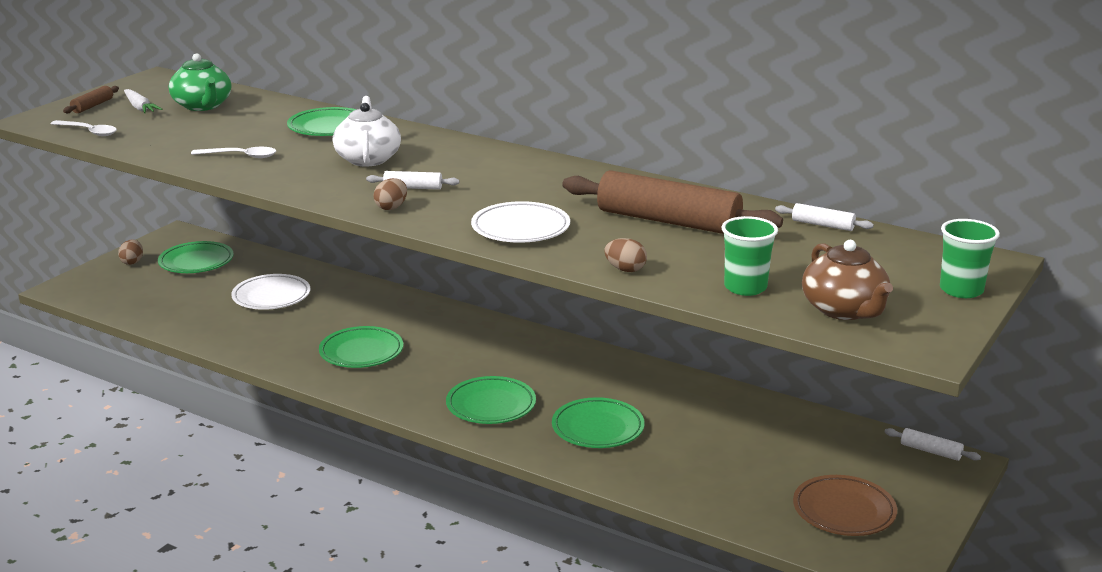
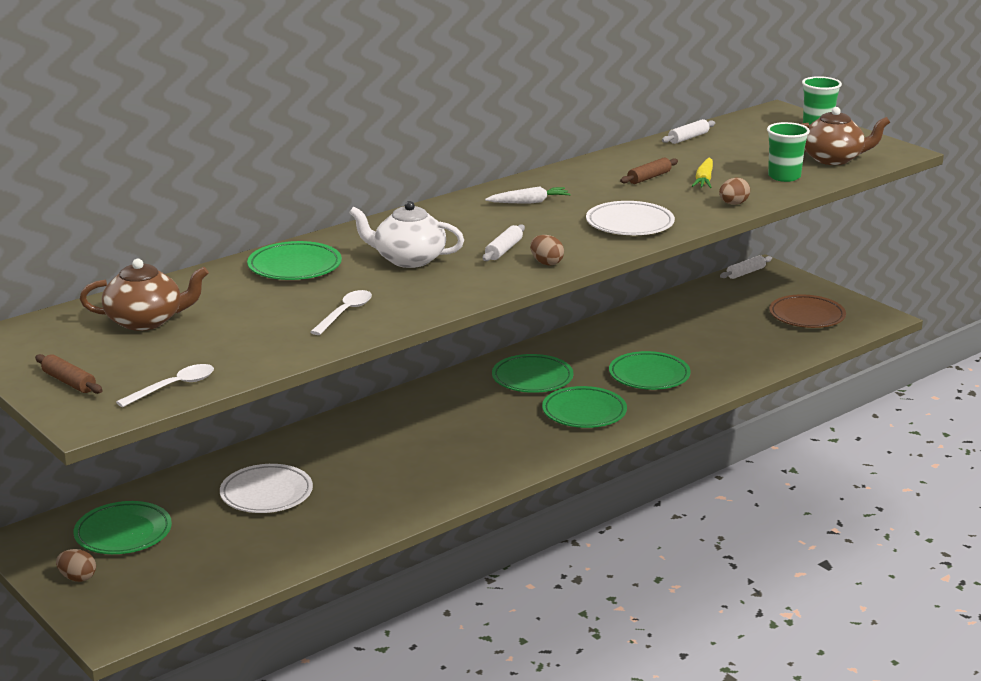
camera: 70 degrees left, 0 degrees up
(140, 107) = (110, 355): white carrot -> white carrot (528, 202)
(202, 106) = (146, 321): green teapot -> brown teapot
(361, 352) = (438, 458): green plate -> green plate (532, 378)
(668, 221) = (649, 177): brown rolling pin -> brown rolling pin, size x0.43
(689, 247) = (704, 179): none -> yellow carrot

